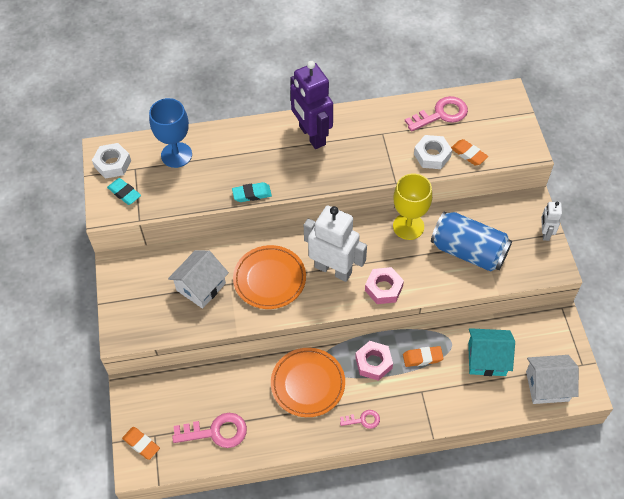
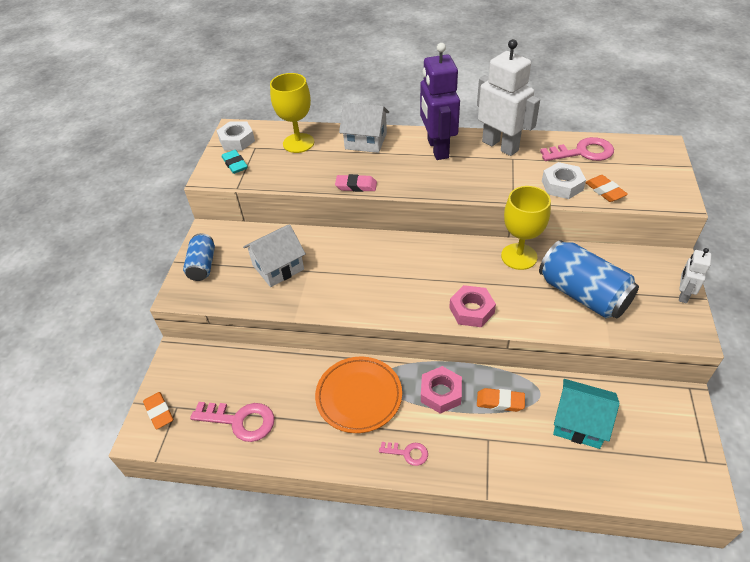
camera: 20 degrees right, 10 degrees down
(128, 302) = (202, 265): none -> blue can
(176, 155) = (298, 143): blue goblet -> yellow goblet
(252, 194) = (356, 186): turquoise eraser -> pink eraser
(269, 279) = (350, 275): orange plate -> none
(333, 269) = (421, 280): white robot -> white robot (500, 146)
(547, 386) = (653, 475): white house -> white house (366, 141)

